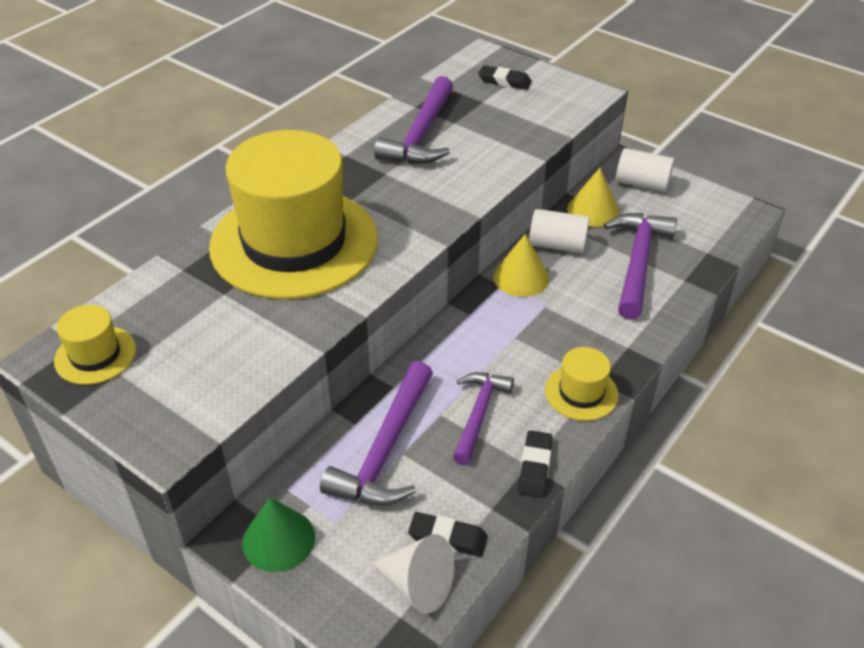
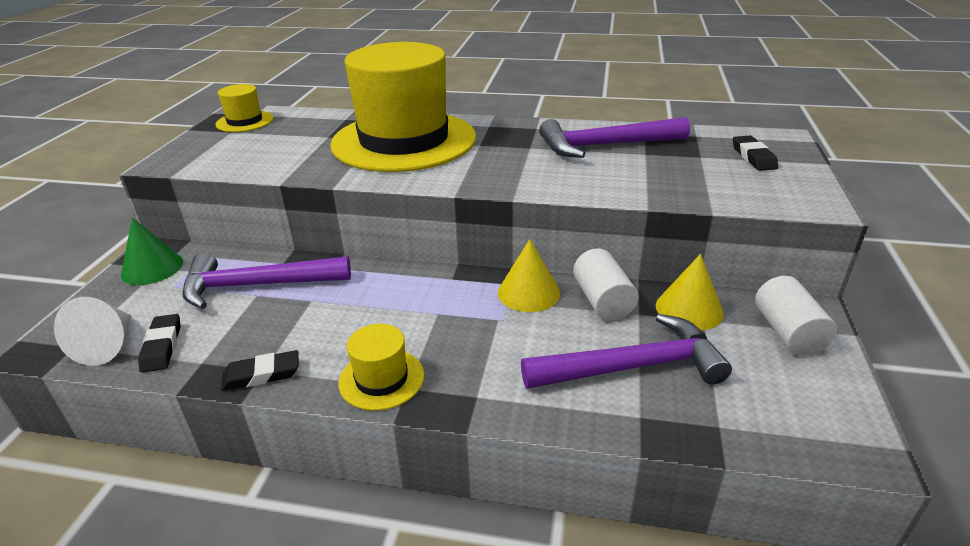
camera: 65 degrees right, 10 degrees down
(478, 414) = (319, 321): purple hammer -> none

